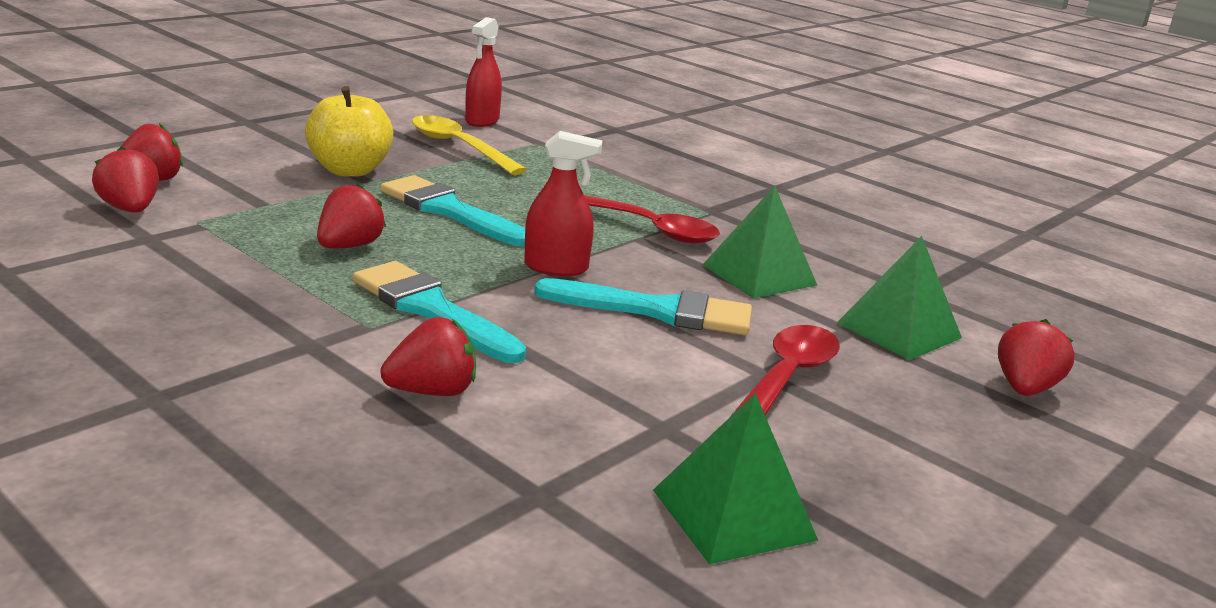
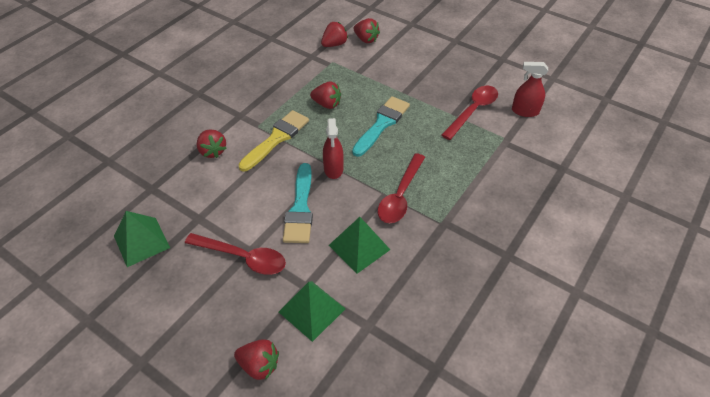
camera: 85 degrees right, 25 degrees up
(349, 170) = (413, 84): yellow apple -> none
(432, 310) = (276, 139): turquoise brush -> yellow brush
(459, 147) = (473, 111): yellow spoon -> red spoon

